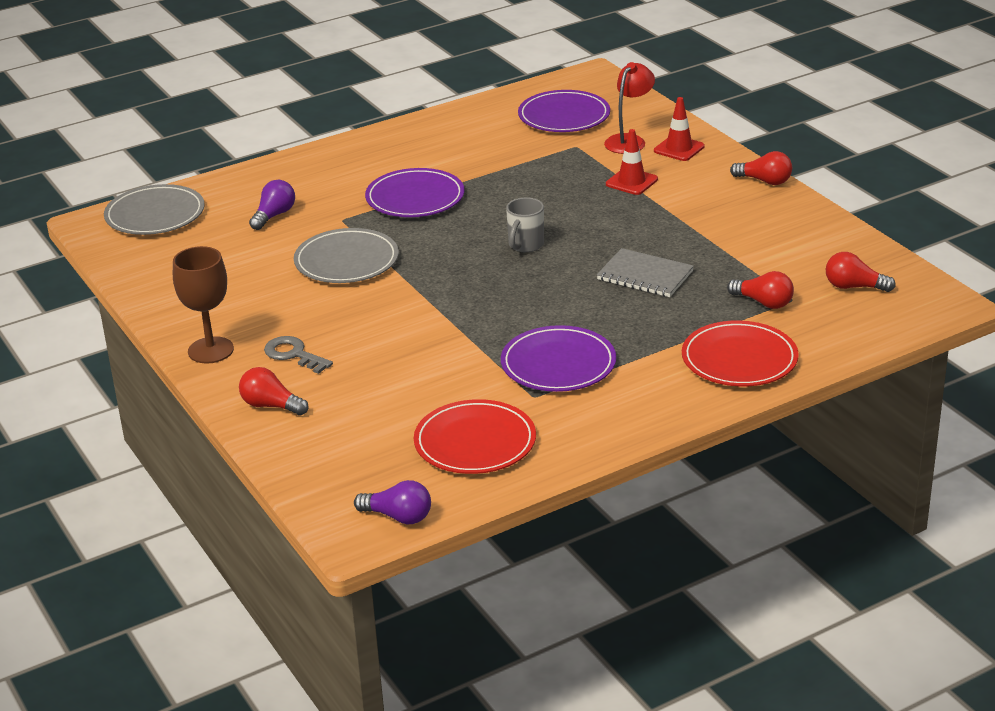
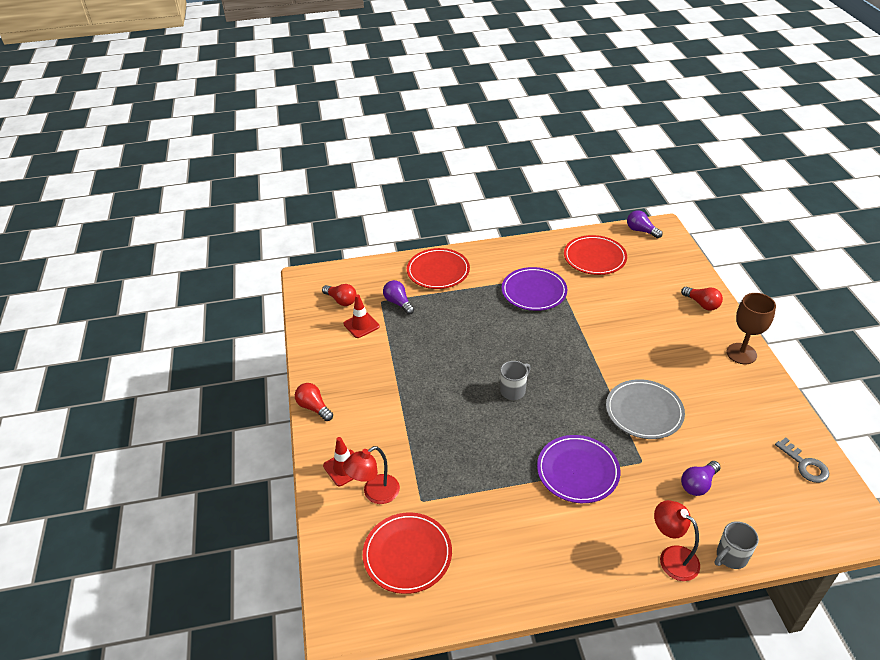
camera: 160 degrees left, 10 degrees up
(155, 215) = (805, 519): grey plate -> none
(240, 176) = (730, 557): none -> grey mug
(293, 354) = (687, 337): grey key -> grey key (805, 464)
(300, 164) = (672, 557): none -> red lamp
(564, 116) = (407, 554): purple plate -> red plate
(631, 182) = (405, 437): red traffic cone -> red traffic cone (361, 325)
(645, 275) = (451, 341): grey notebook -> none
(763, 302) = (398, 303): red light bulb -> purple light bulb

